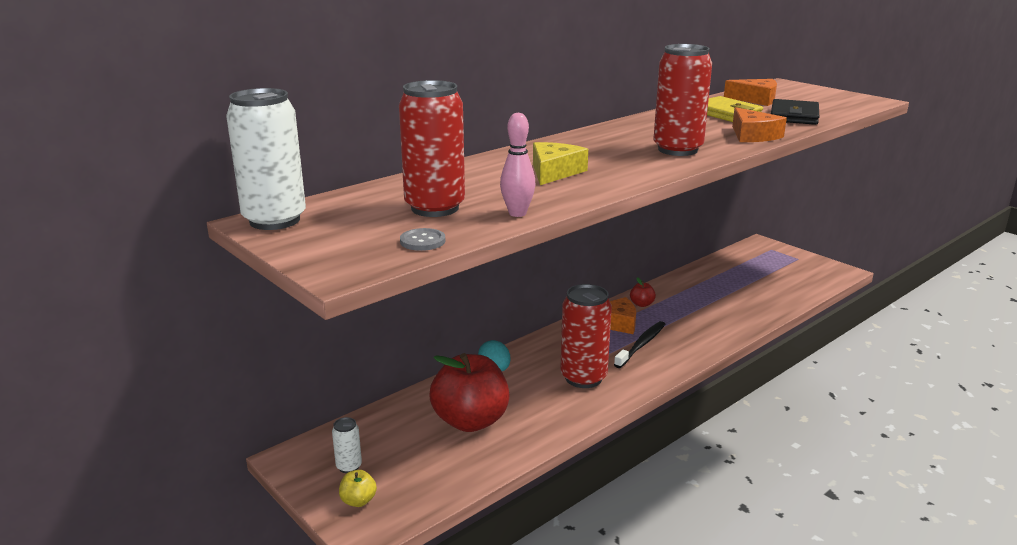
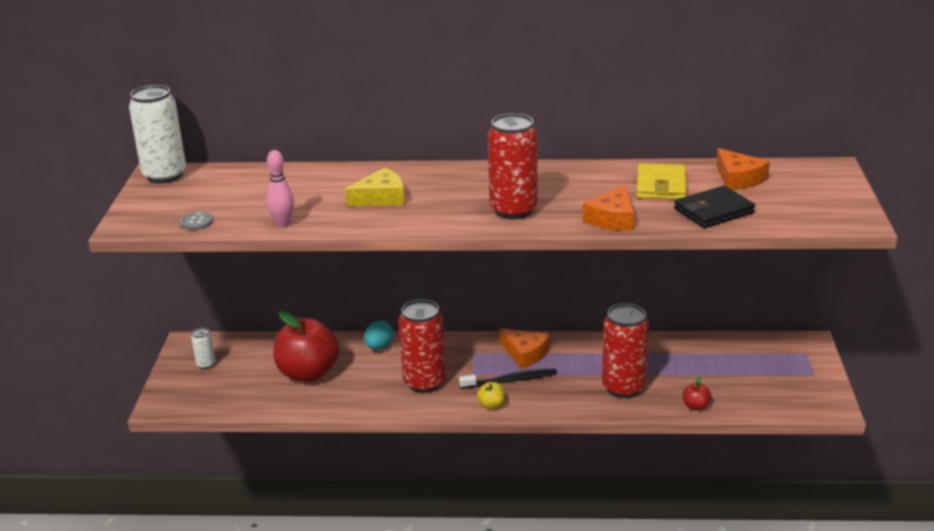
camera: 45 degrees right, 5 degrees up
(358, 501) = (181, 387): yellow apple -> yellow apple (491, 405)
(435, 208) = (252, 200): red can -> red can (623, 388)
(641, 304) = (576, 348): red apple -> red apple (695, 406)

